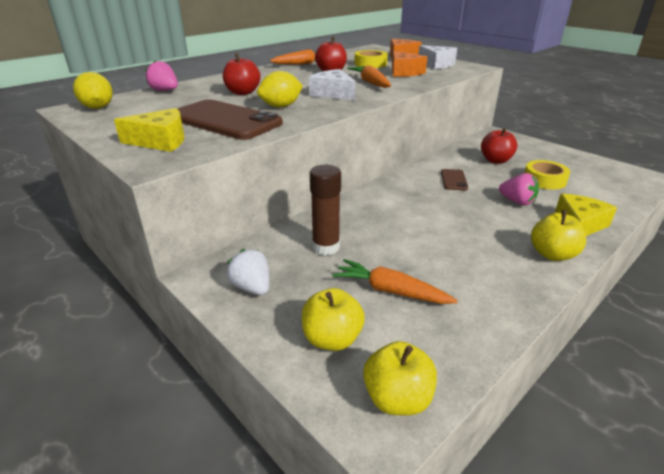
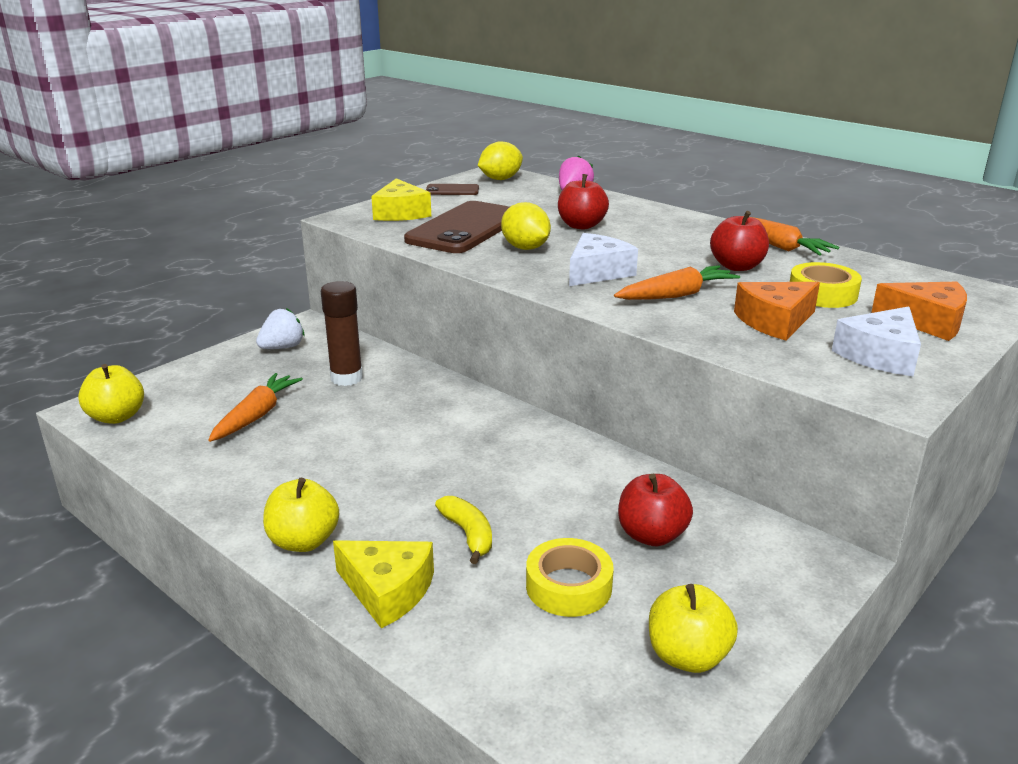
camera: 85 degrees right, 5 degrees down
(332, 339) = (197, 387): yellow apple -> yellow apple (687, 656)
(453, 180) = (544, 476): brown phone -> brown phone (452, 190)
(517, 202) = (468, 534): pink strawberry -> yellow banana

